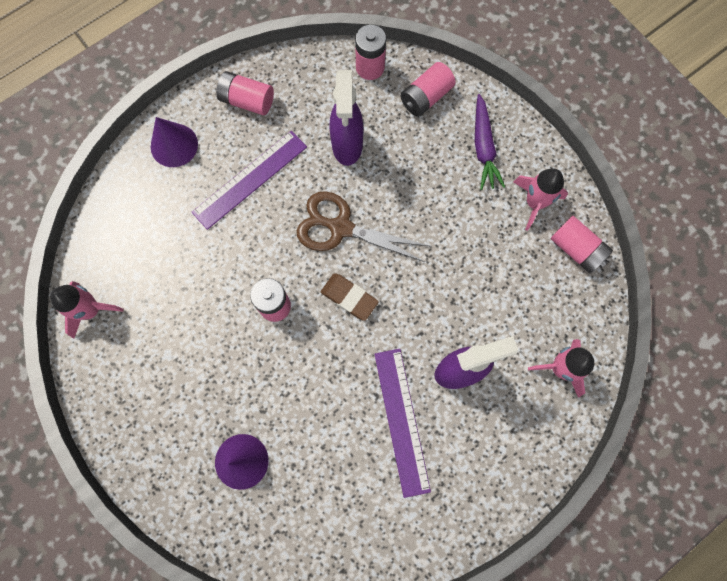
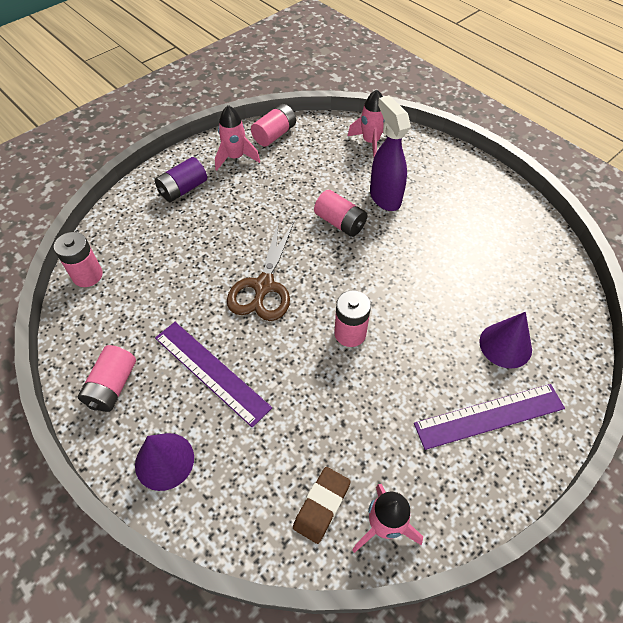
camera: 95 degrees left, 20 degrees down
(347, 146) = (175, 288): purple spray bottle -> none
(349, 297) = (333, 274): brown eraser -> brown eraser (321, 505)
(401, 421) = (435, 231): purple ruler -> purple ruler (489, 416)
(426, 97) = (128, 230): pink battery -> pink battery (340, 223)
(483, 147) = (183, 189): purple carrot -> purple battery

